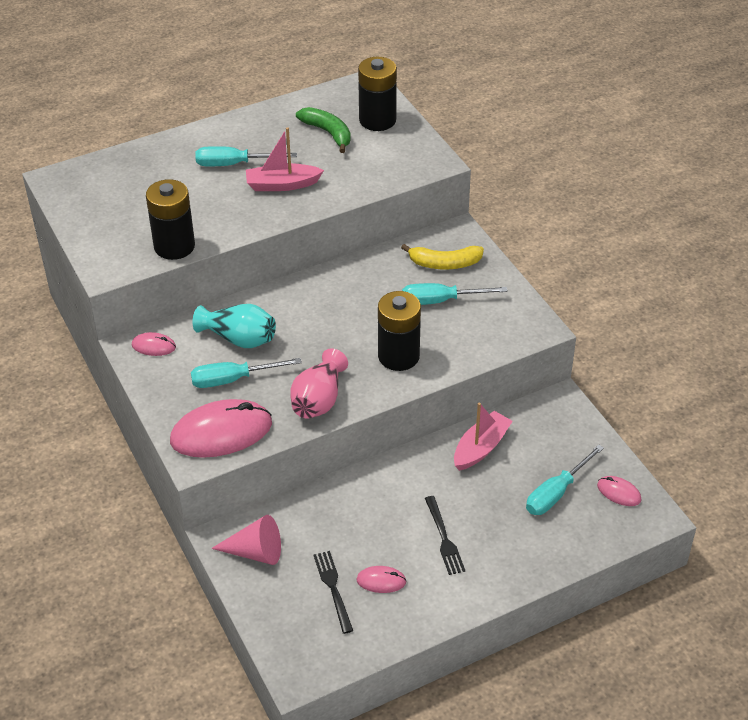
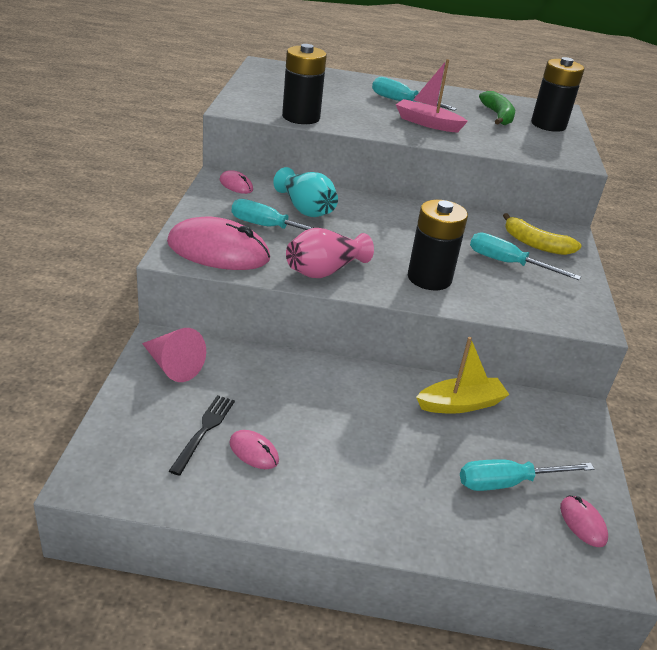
camera: 30 degrees right, 10 degrees down
(444, 539) = (351, 454): black fork -> none
(481, 448) = (460, 404): pink boat -> yellow boat

